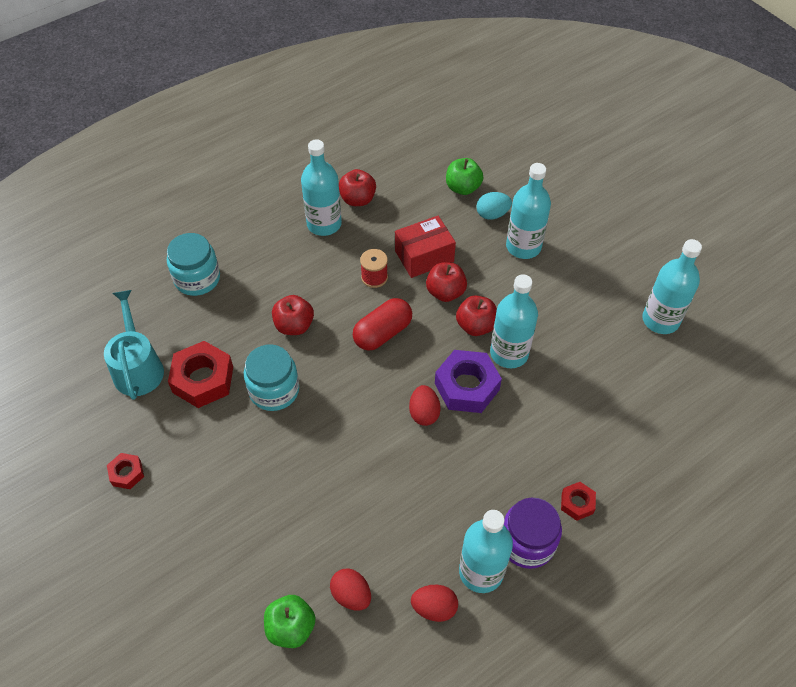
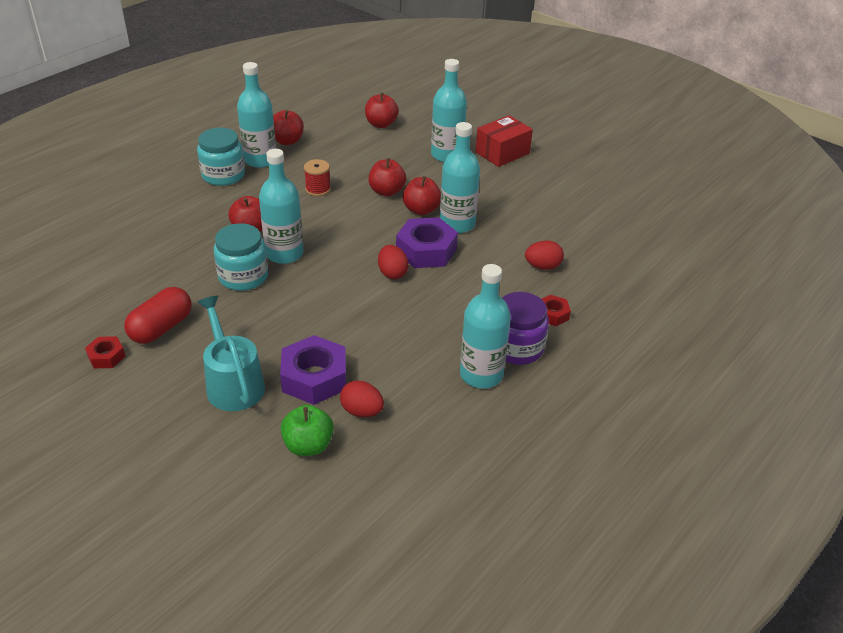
camera: 15 degrees left, 15 degrees down
(138, 367) = (100, 278): turquoise watering can -> turquoise watering can (233, 383)
(197, 278) = (146, 209): turquoise jar -> turquoise jar (223, 175)
(203, 379) = (169, 278): red nut -> none
(315, 541) = (314, 378): none -> purple nut
(382, 333) = (337, 225): red capsule -> red capsule (161, 328)
(424, 256) = (360, 171): red box -> red box (502, 153)
(434, 608) = (445, 407): red egg -> red egg (542, 266)
(463, 188) = (381, 124): green apple -> red apple
(492, 214) = (413, 138): turquoise egg -> none
(660, 320) = (581, 187): turquoise bottle -> turquoise bottle (284, 254)

